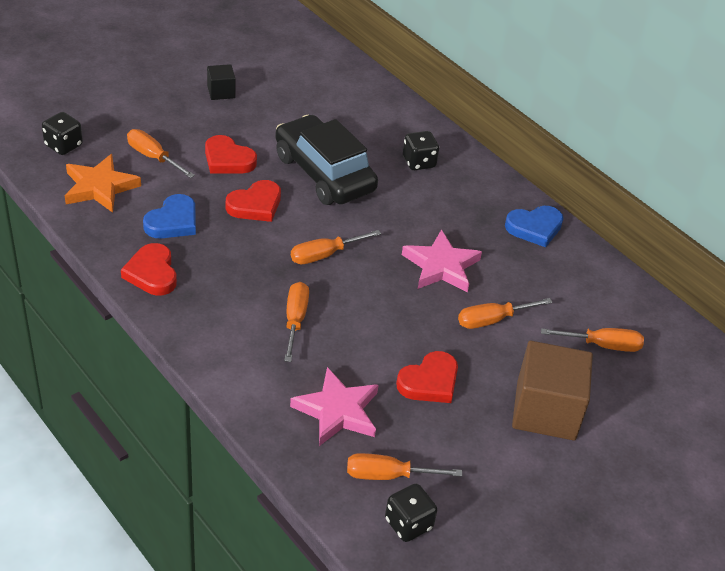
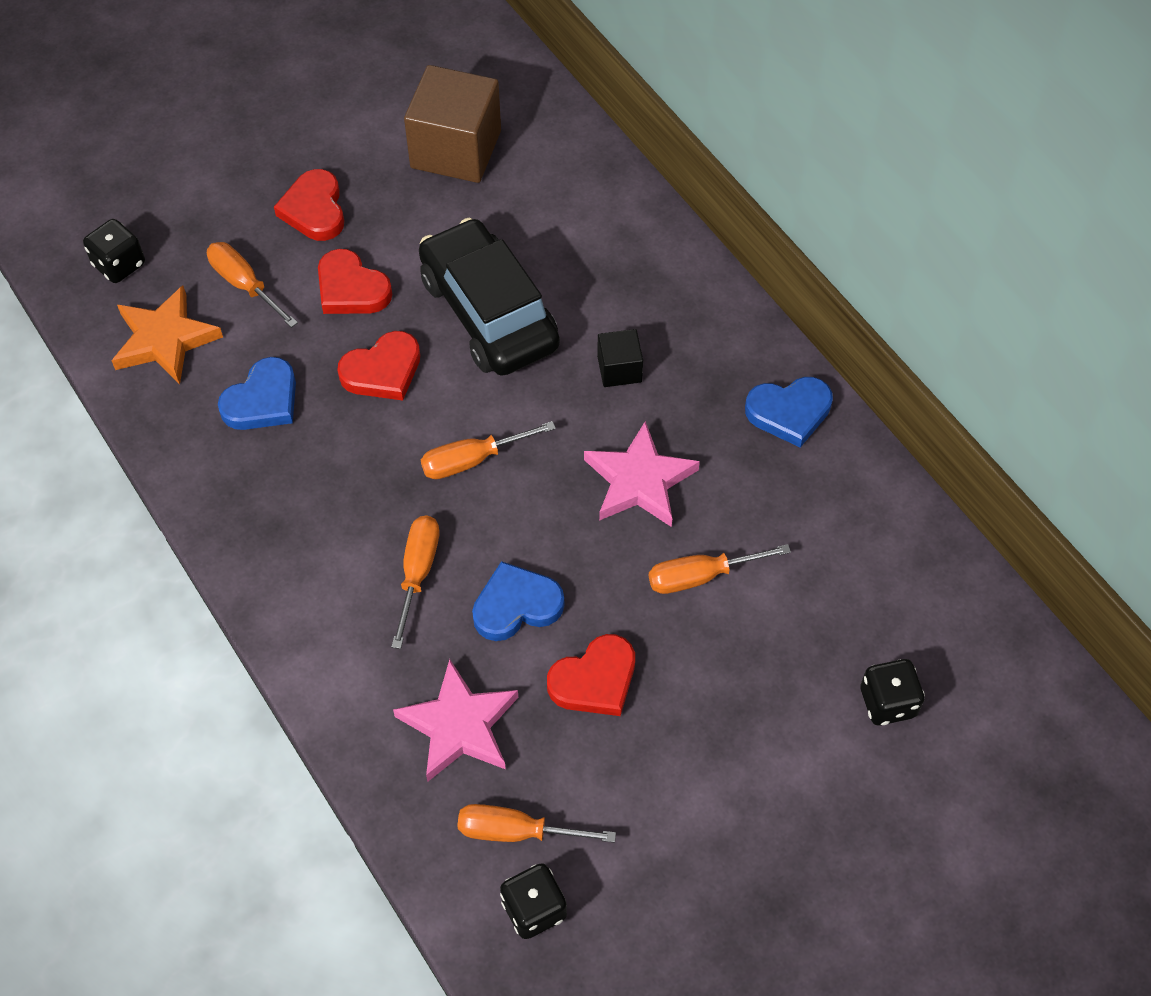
camera: 10 degrees right, 15 degrees up
(152, 273) = (226, 490): red heart -> red heart (314, 210)
(221, 92) = (353, 162): black cube -> black cube (619, 369)
(367, 338) = (516, 605): none -> blue heart
(419, 162) = (632, 291): black dice -> black dice (887, 702)
(546, 410) = (754, 732): brown cube -> brown cube (456, 149)
(602, 345) = (855, 622): orange screwdriver -> none

